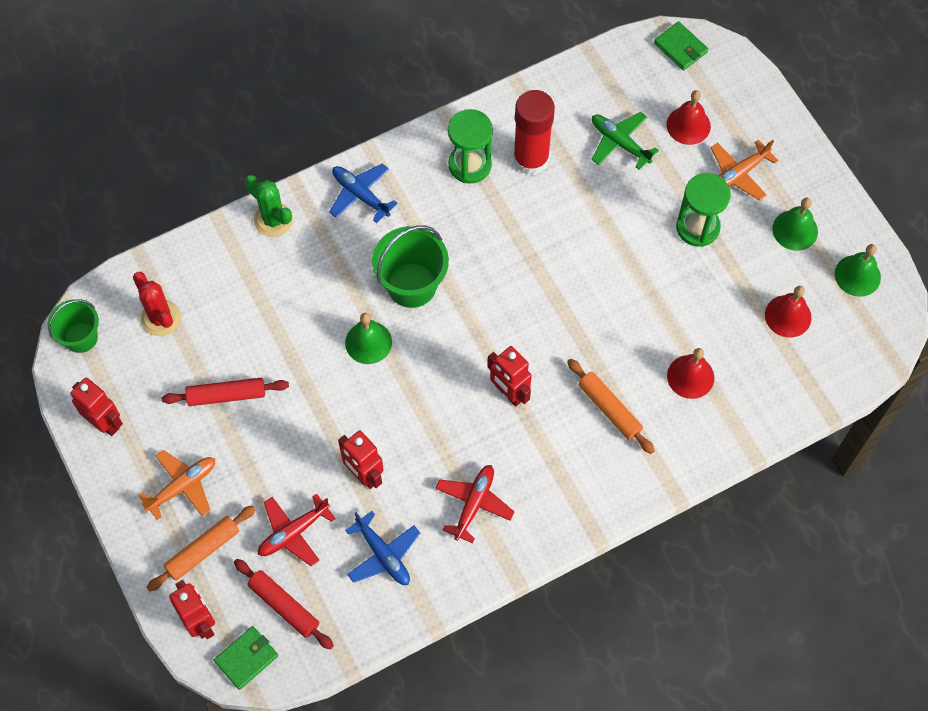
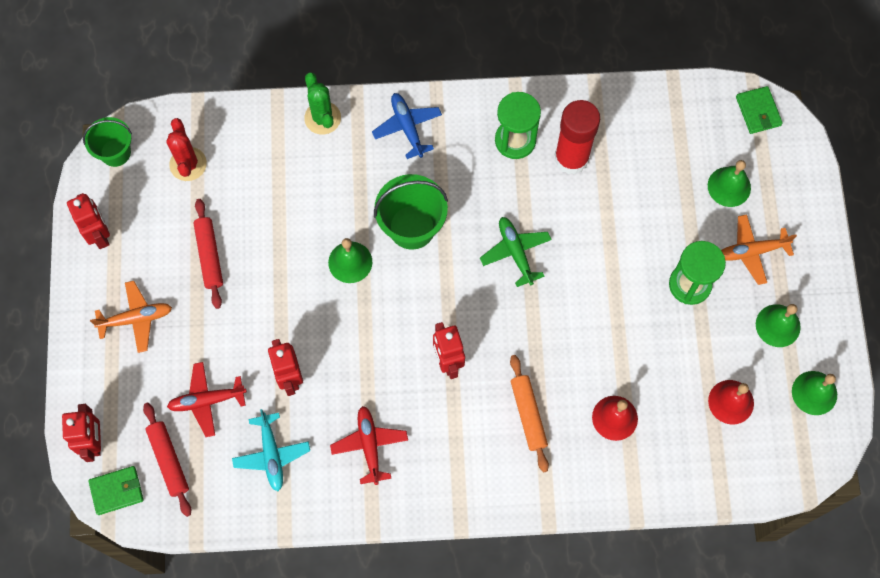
camera: 25 degrees right, 5 degrees up
(203, 550) = (126, 382): orange rolling pin -> none
(226, 395) = (209, 256): red rolling pin -> red rolling pin turned 60 degrees clockwise
(383, 555) = (271, 454): blue plane -> turquoise plane
(474, 504) = (369, 445): red plane -> red plane turned 60 degrees counterclockwise
(619, 143) = (658, 176): green plane -> green plane (515, 252)
(688, 125) = (729, 186): red bell -> green bell

